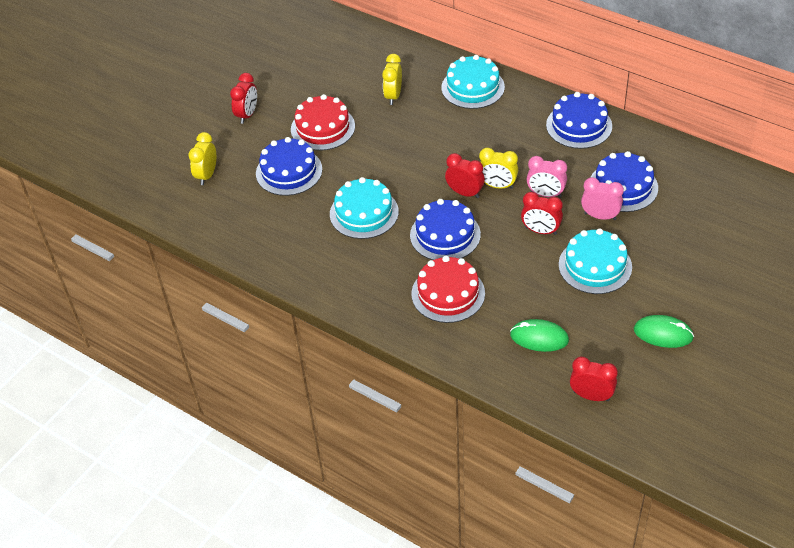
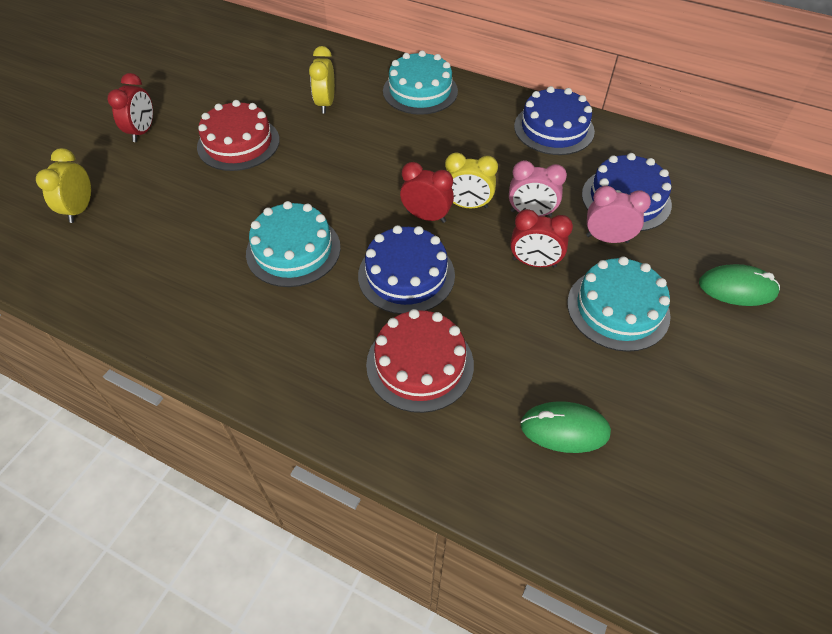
camera: 10 degrees left, 5 degrees up
(289, 171) = (192, 199): blue cake -> none
(591, 396) = (667, 530): red clock -> none
(663, 334) = (742, 409): green mouse -> green mouse (737, 288)

